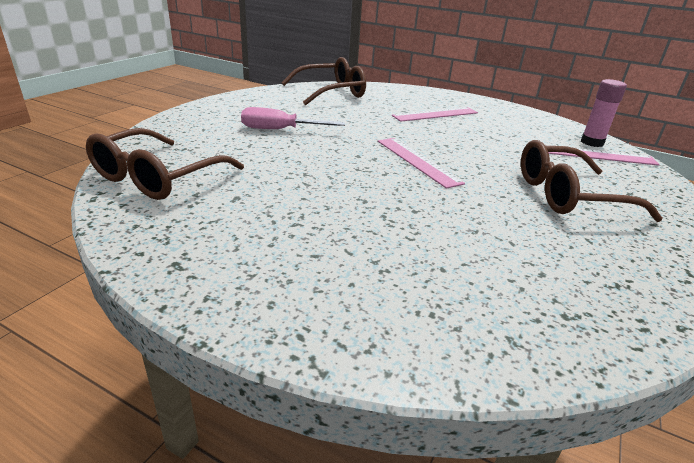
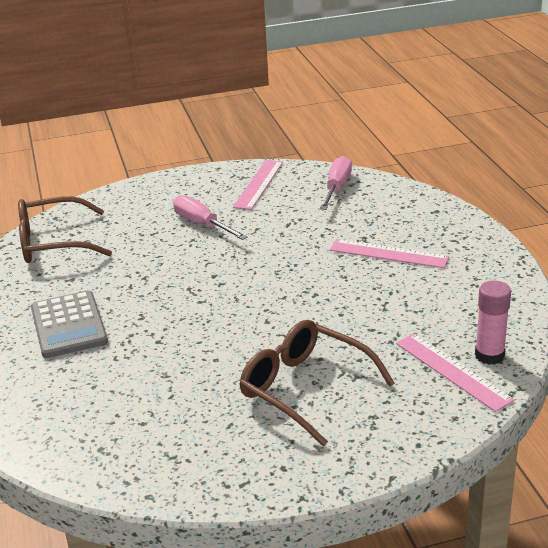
camera: 50 degrees right, 0 degrees up
(313, 232) = (68, 325): none -> grey calculator
(331, 92) = (337, 188): brown glasses -> pink screwdriver
(417, 161) = (250, 301): pink ruler -> pink ruler (259, 184)

